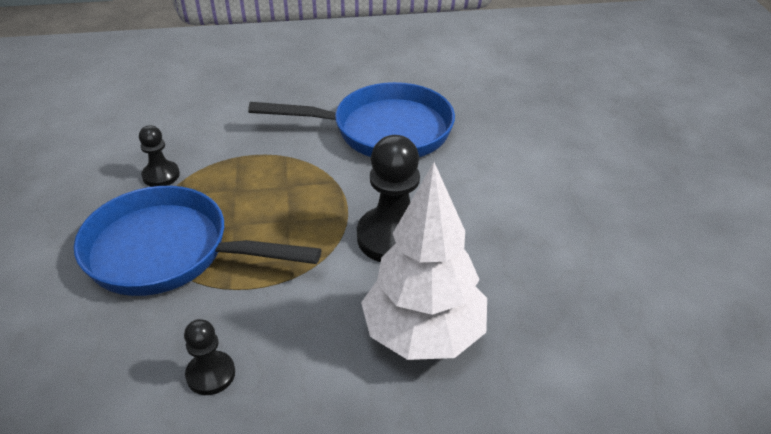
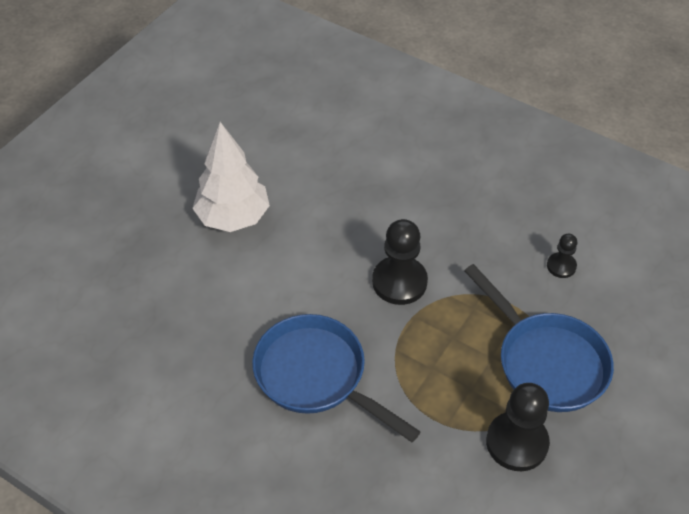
camera: 140 degrees left, 10 degrees up
(161, 175) = (517, 442): black pawn -> black pawn, size x1.86
(424, 335) = (438, 220): white tree -> white tree (233, 217)

